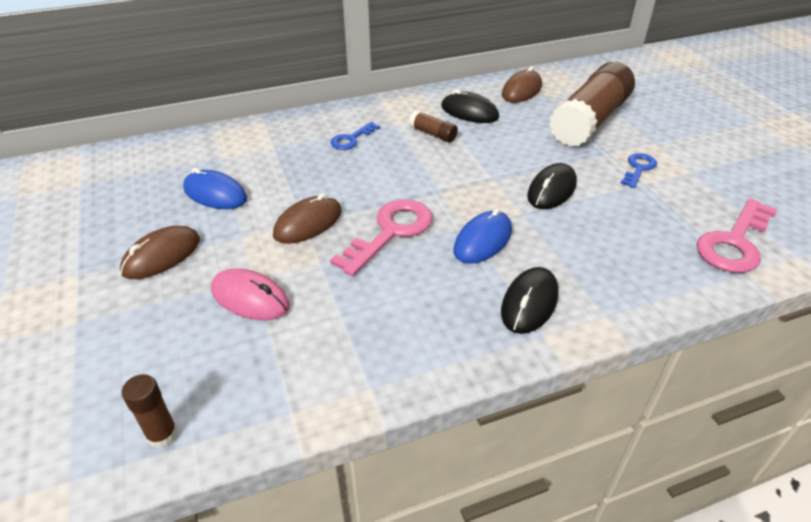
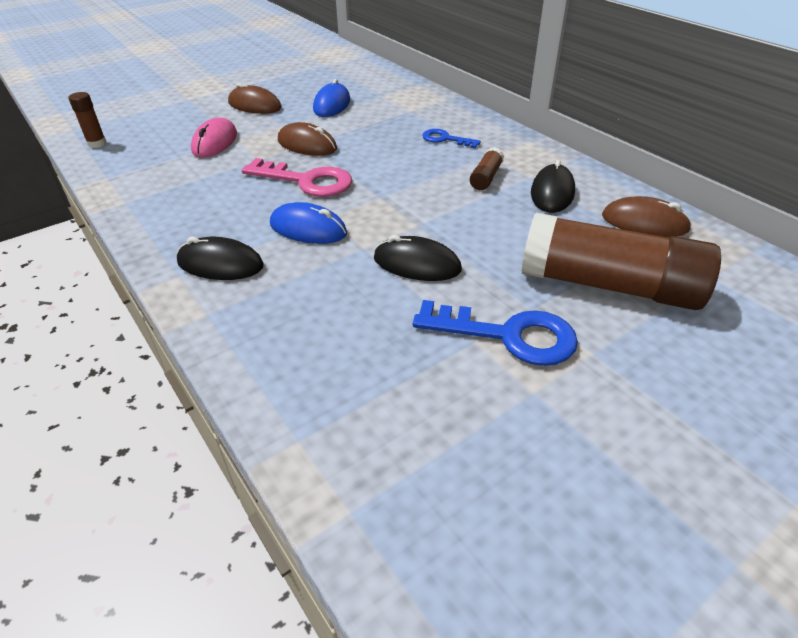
camera: 75 degrees right, 0 degrees up
(638, 168) = (507, 335): blue key -> blue key, size x1.76
(735, 242) = (363, 433): pink key -> none

